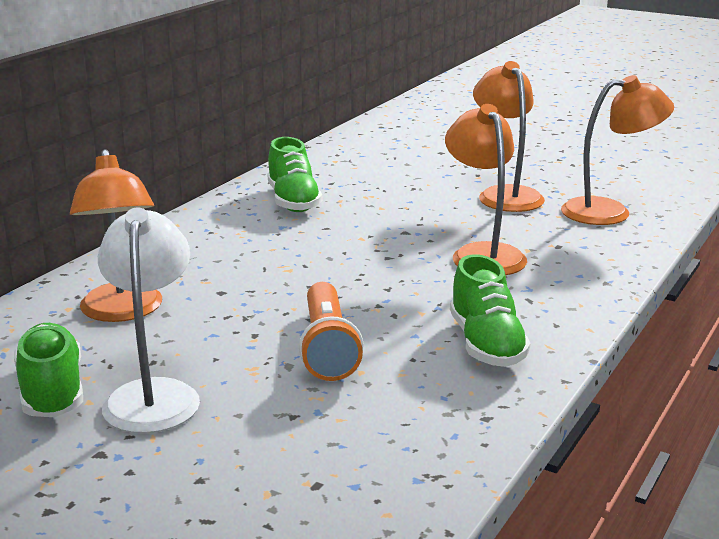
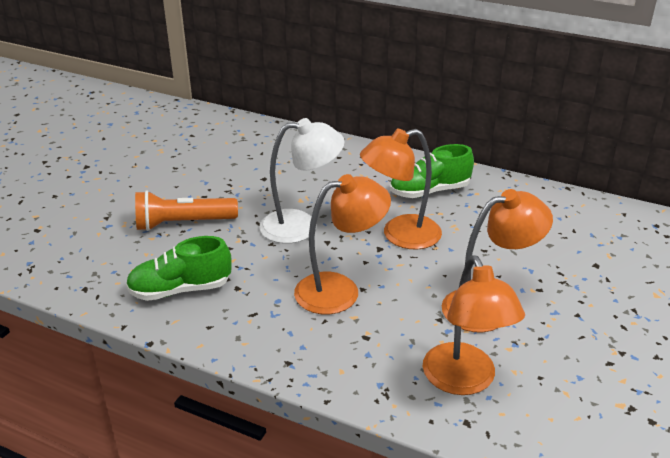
camera: 85 degrees right, 10 degrees up
(52, 391) = (148, 145): green shoe -> none
(122, 312) = (236, 150): orange lamp -> orange lamp (400, 235)
(153, 395) = (138, 172): white lamp -> white lamp (301, 226)

